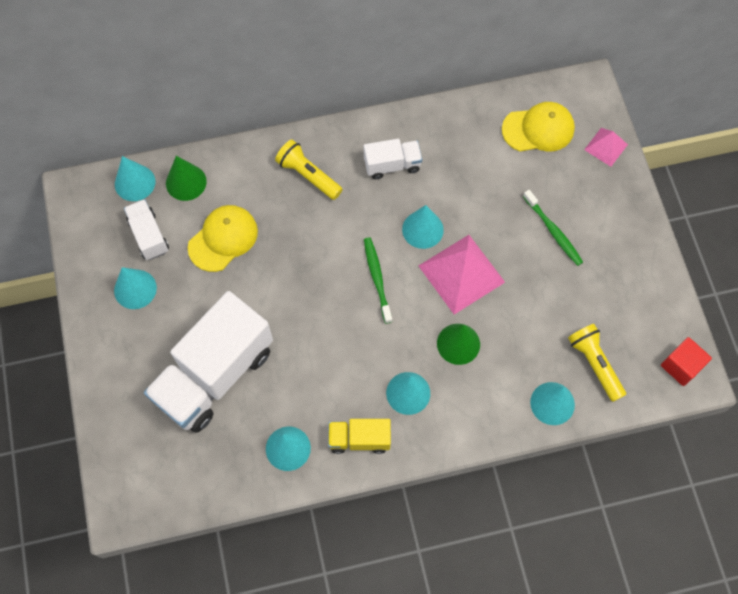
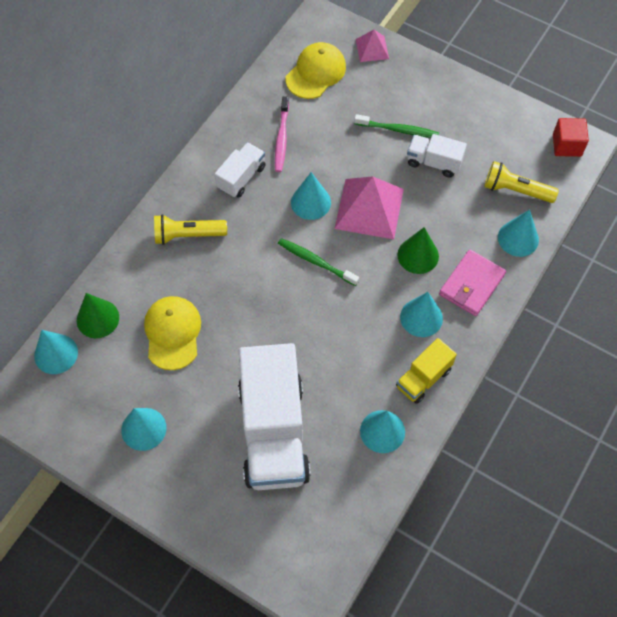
camera: 45 degrees left, 5 degrees down
(149, 236) = (111, 381): white truck -> white truck (434, 162)
(455, 160) = (281, 138): none -> pink toothbrush
(474, 404) = (471, 284): none -> pink wallet

